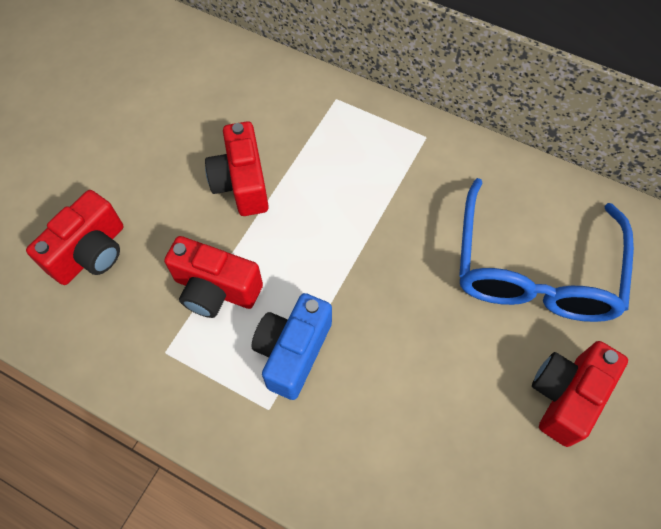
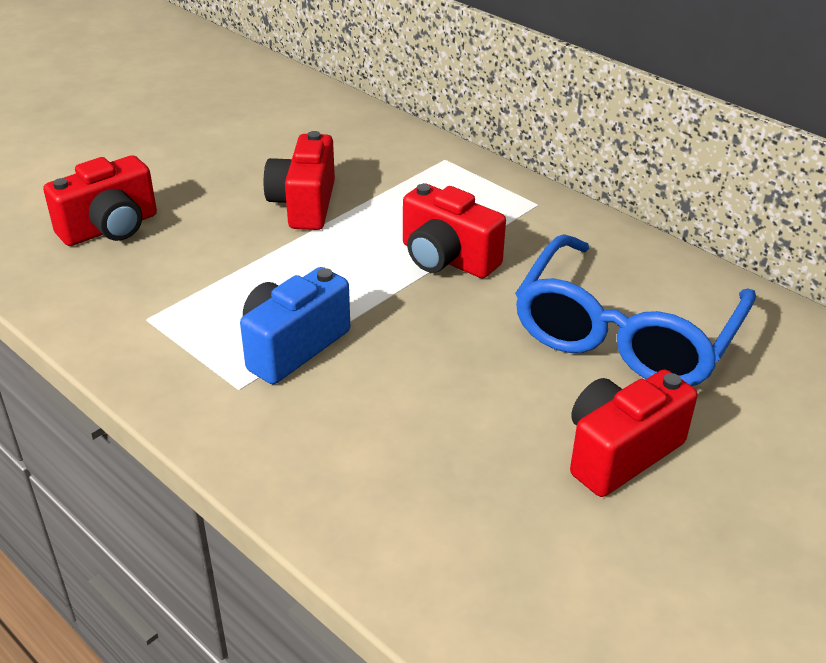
camera: 15 degrees right, 25 degrees down
(216, 289) = (230, 280): red camera -> red camera (446, 259)

